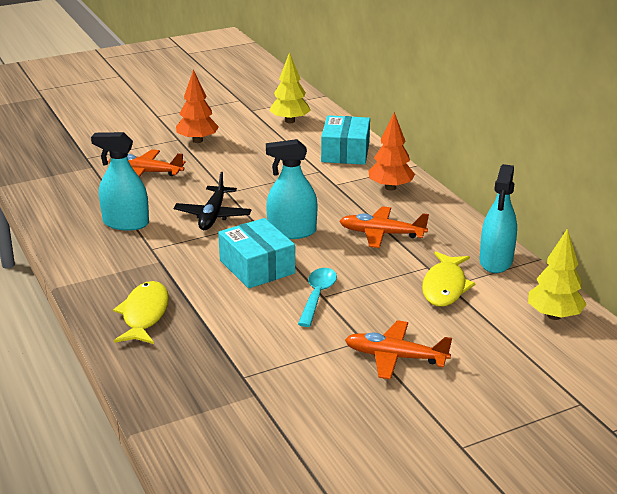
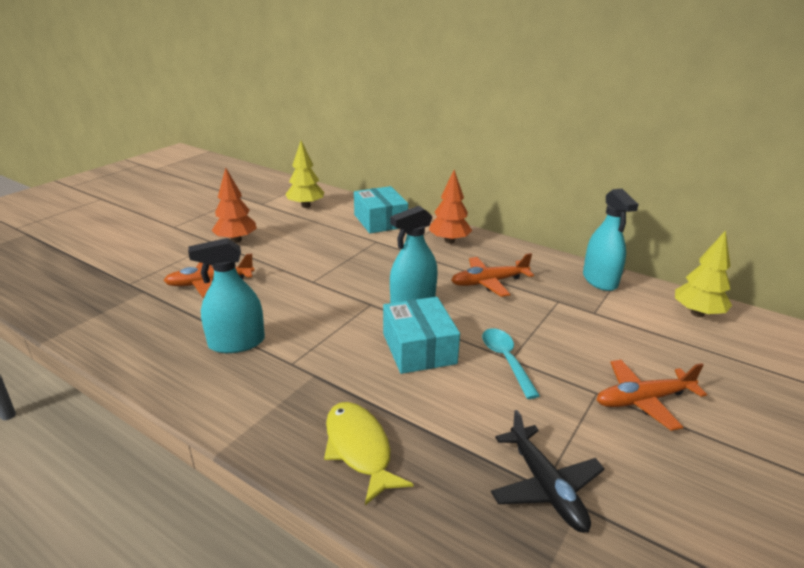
camera: 30 degrees left, 0 degrees up
(213, 215) = (322, 307): black plane -> black plane (545, 486)
(257, 267) = (419, 348): turquoise box -> turquoise box turned 45 degrees clockwise
(445, 287) = (593, 315): yellow fish -> none

